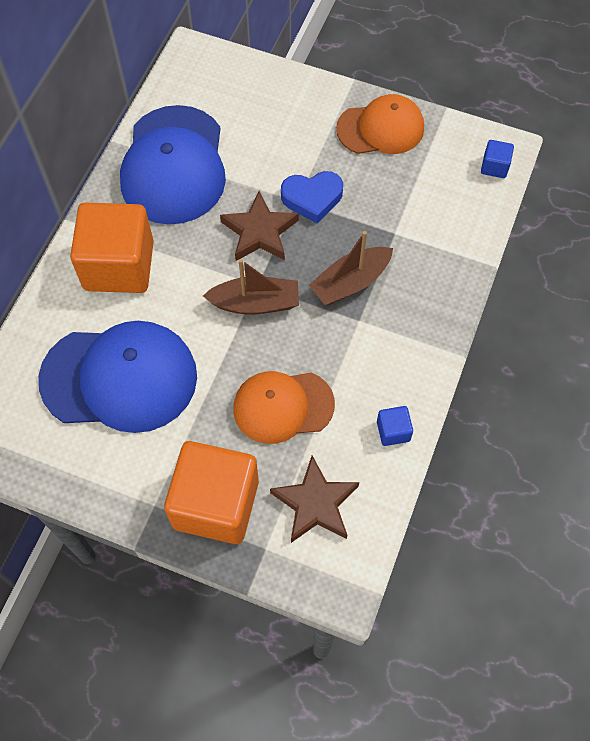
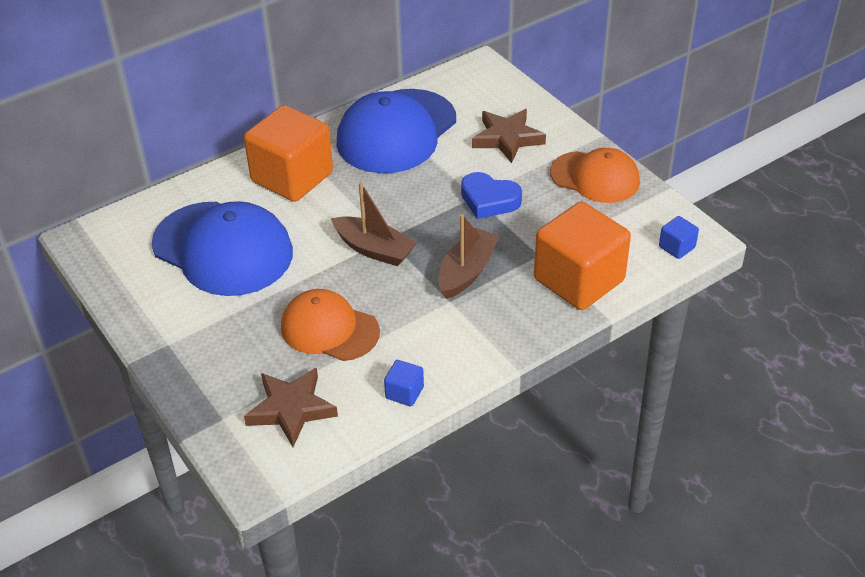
camera: 35 degrees right, 20 degrees down
(216, 504) = (214, 367): orange cube -> orange cube (579, 280)
(259, 232) = (423, 203): brown star -> brown star (507, 138)
(350, 282) = (467, 271): brown boat -> brown boat turned 120 degrees clockwise

